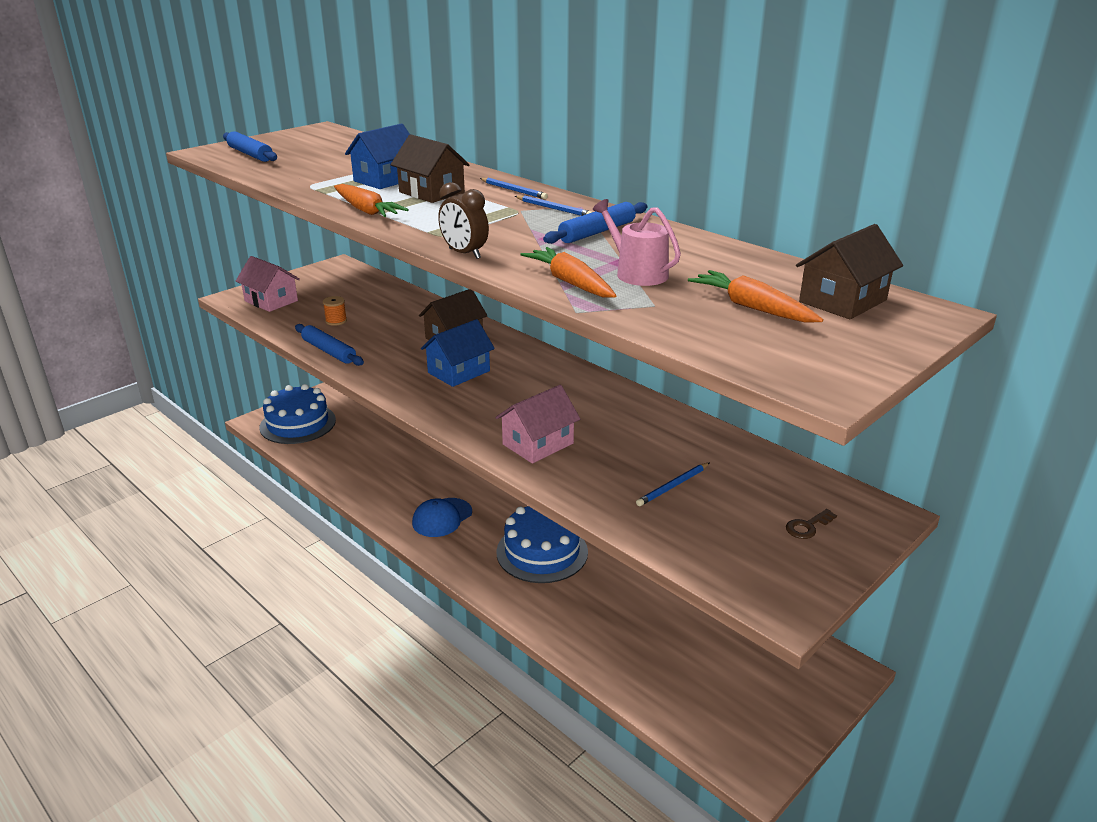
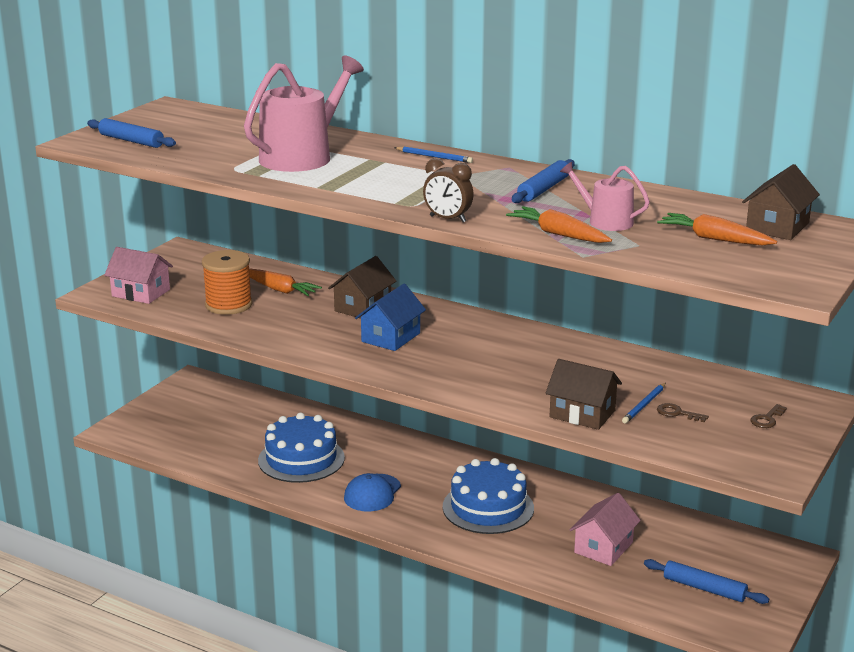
camera: 15 degrees left, 5 degrees down
(298, 424) = (159, 428): blue cake -> blue cake (301, 459)
(329, 351) = (246, 334): blue rolling pin -> blue rolling pin (704, 588)
(336, 321) = (228, 305): orange spool -> orange spool, size x2.10
(366, 210) = (317, 188): orange carrot -> orange carrot (279, 289)
(385, 180) = (302, 157): blue house -> pink watering can
(432, 192) = (360, 166): brown house -> brown house (582, 414)
(538, 444) = (508, 388): pink house -> pink house (603, 547)
(554, 209) = (487, 171): blue pencil -> none
(705, 502) = (677, 413): none -> brown key

